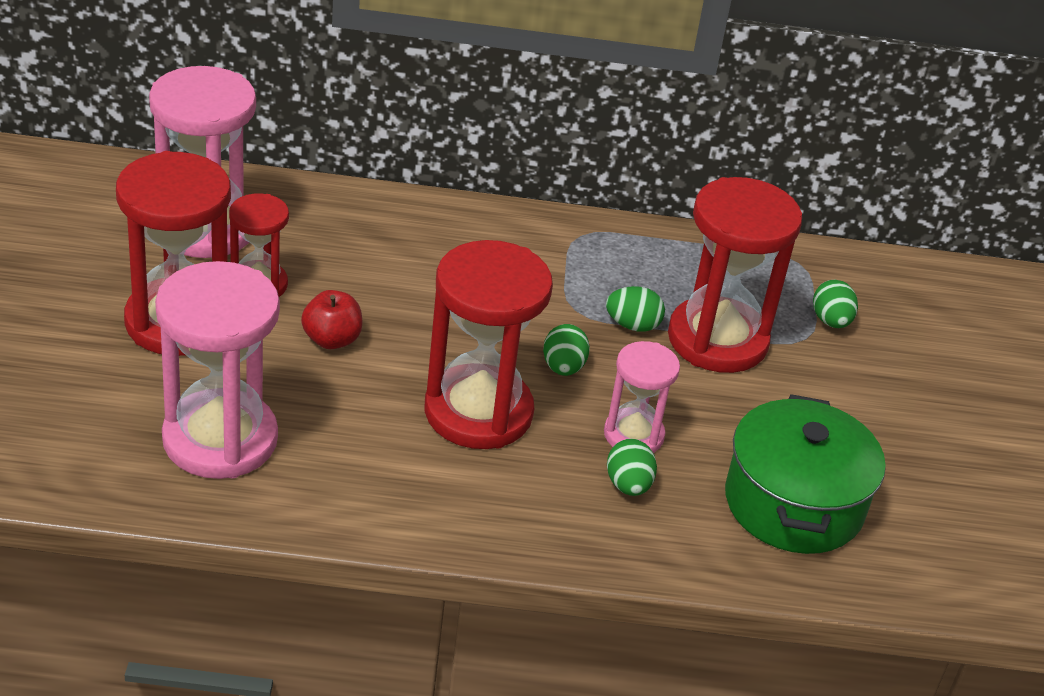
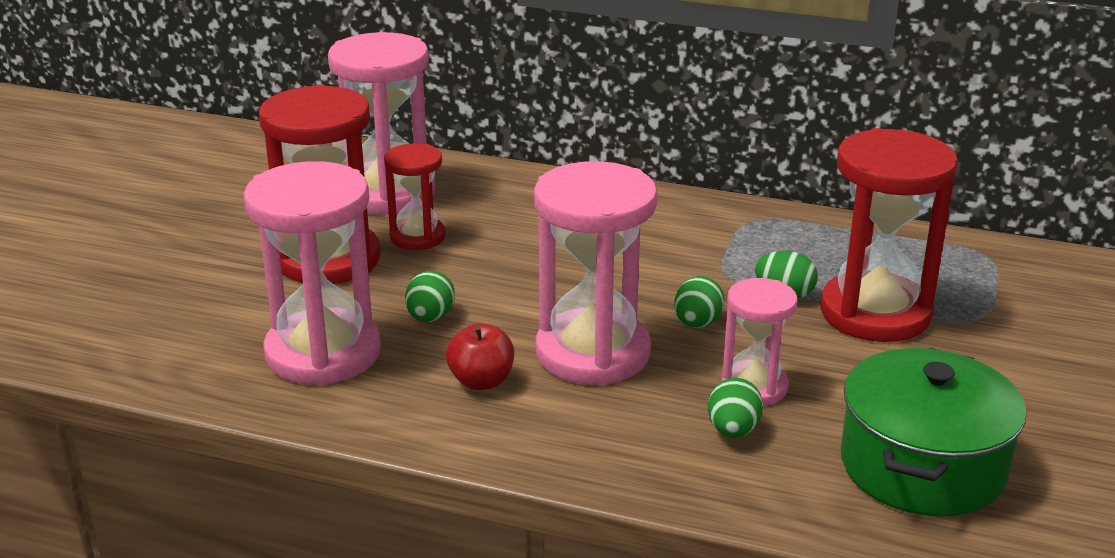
camera: 20 degrees right, 10 degrees down
(332, 340) = (468, 283): red apple -> red apple (481, 381)
(478, 412) = (592, 353): red hourglass -> pink hourglass
(831, 321) = (1010, 306): green egg -> green egg (430, 318)

